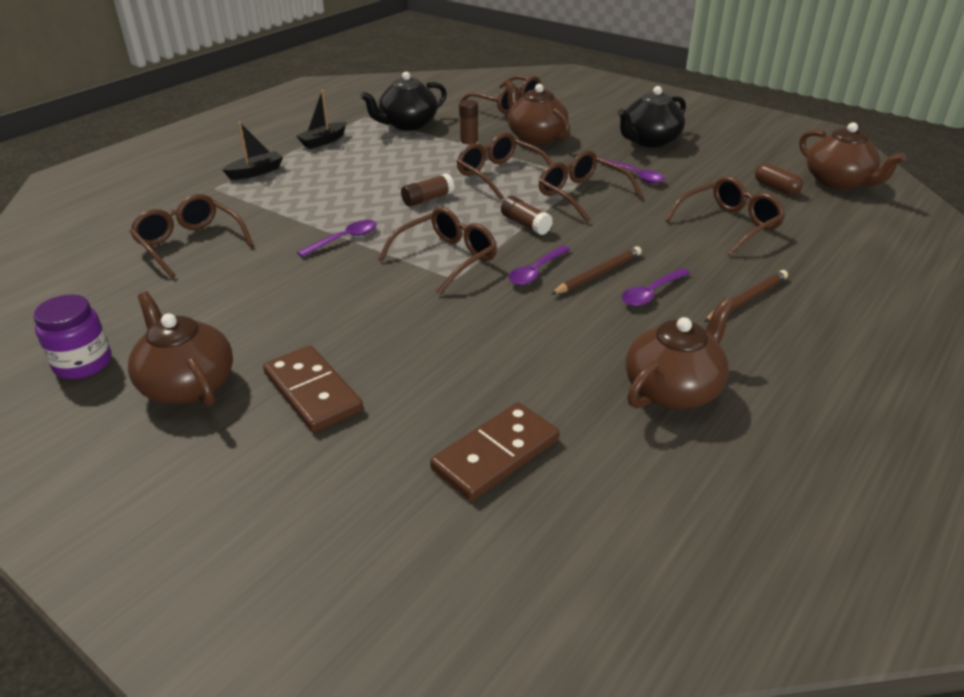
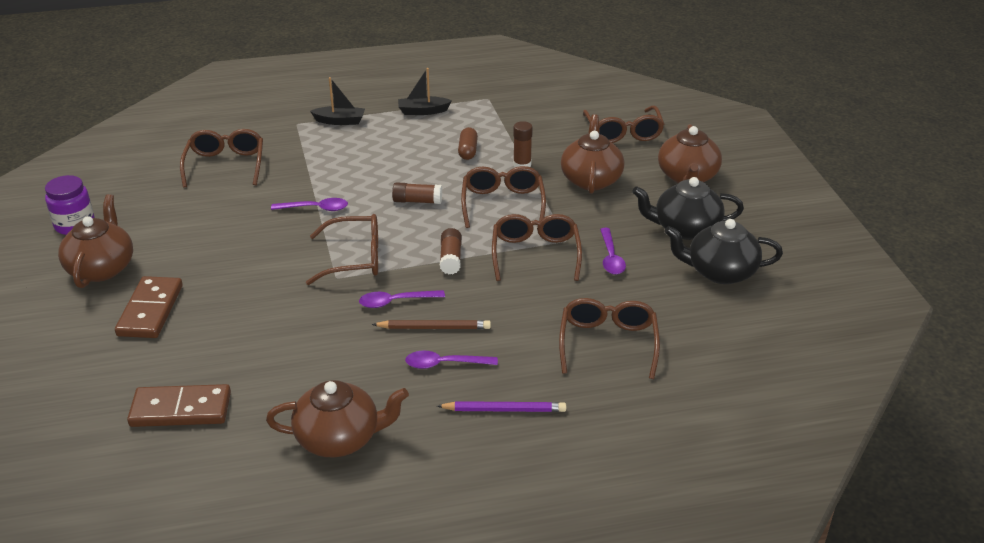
camera: 40 degrees right, 0 degrees up
(407, 124) = (508, 121): black teapot -> black teapot (720, 272)
(729, 224) = (608, 343): brown glasses -> brown glasses turned 90 degrees counterclockwise
(746, 299) = (504, 410): brown pencil -> purple pencil
(776, 188) = (716, 332): brown capsule -> brown capsule (468, 151)
(838, 182) = (790, 357): brown teapot -> brown teapot (687, 177)

